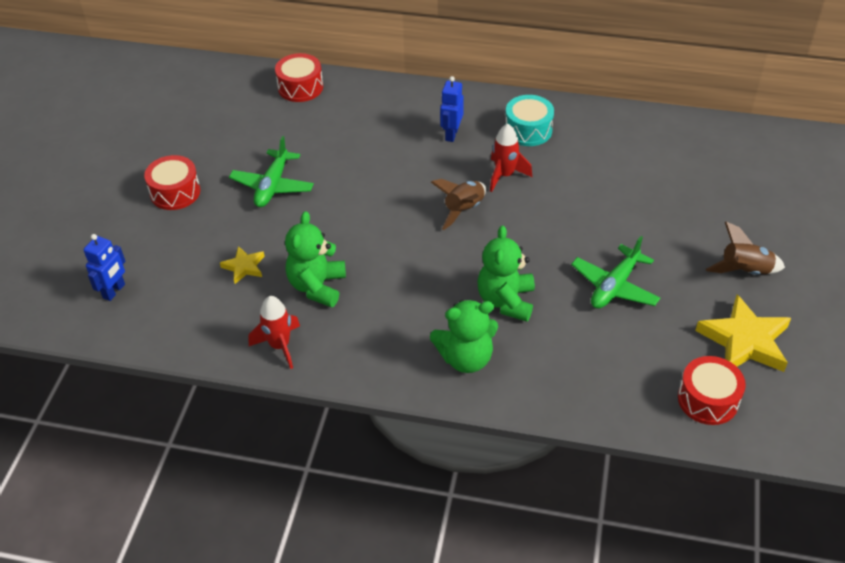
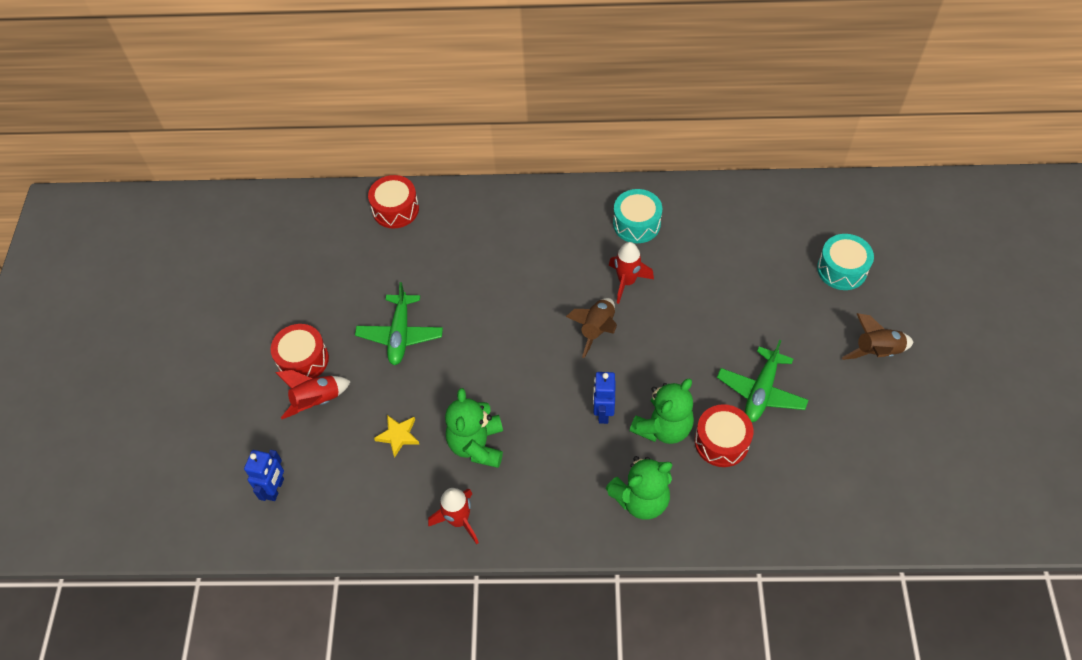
camera: 10 degrees left, 10 degrees up
(177, 227) = (317, 401): none -> red rocket
(451, 134) = (562, 241): blue robot -> blue robot (603, 412)
(506, 301) = (663, 427): green teddy bear -> green teddy bear turned 135 degrees counterclockwise
(708, 399) = (873, 500): red drum -> red drum (721, 442)
(726, 196) = (842, 269): none -> turquoise drum
(744, 340) = (893, 430): yellow star -> none

